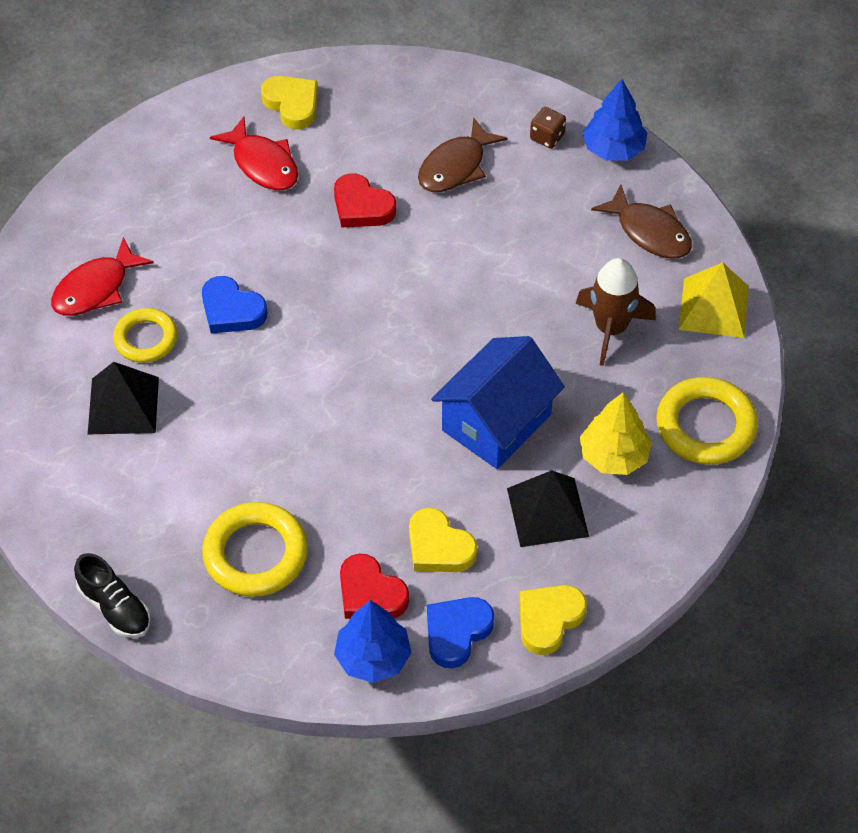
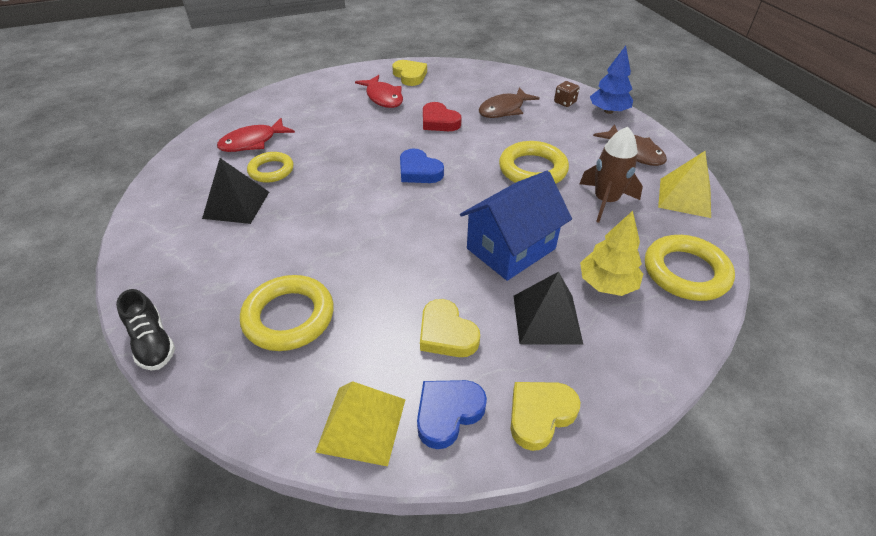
camera: 10 degrees right, 10 degrees down
(231, 310) = (335, 162): blue heart -> blue heart (419, 171)
(370, 593) = (376, 364): red heart -> none
(373, 657) = (361, 425): blue tree -> yellow pyramid
(510, 285) = (532, 169): none -> yellow ring

